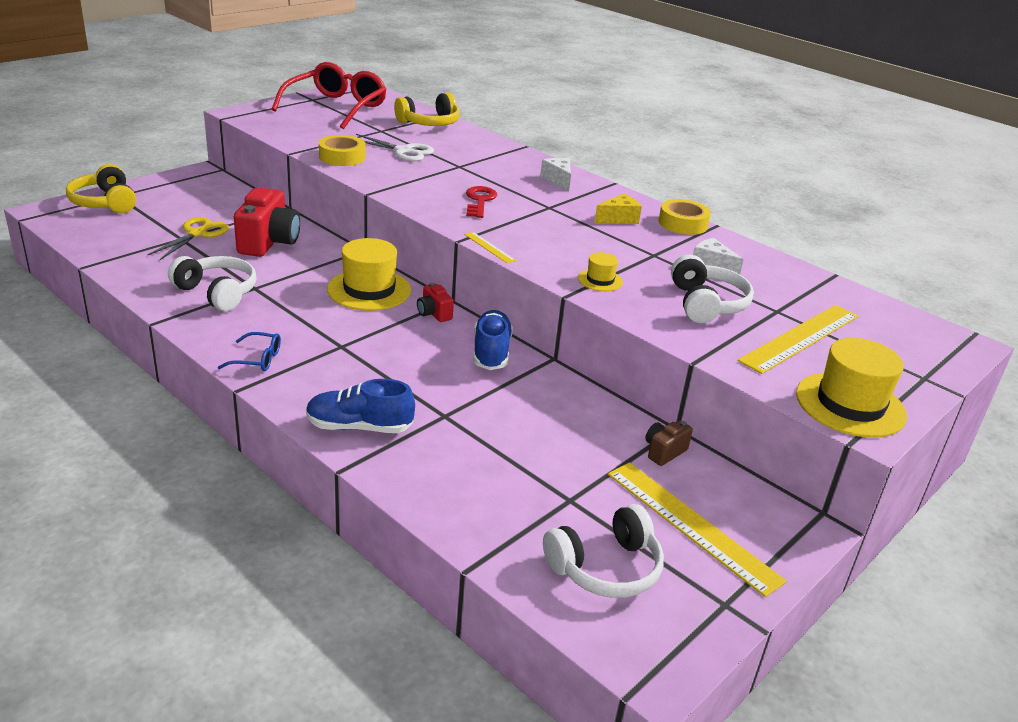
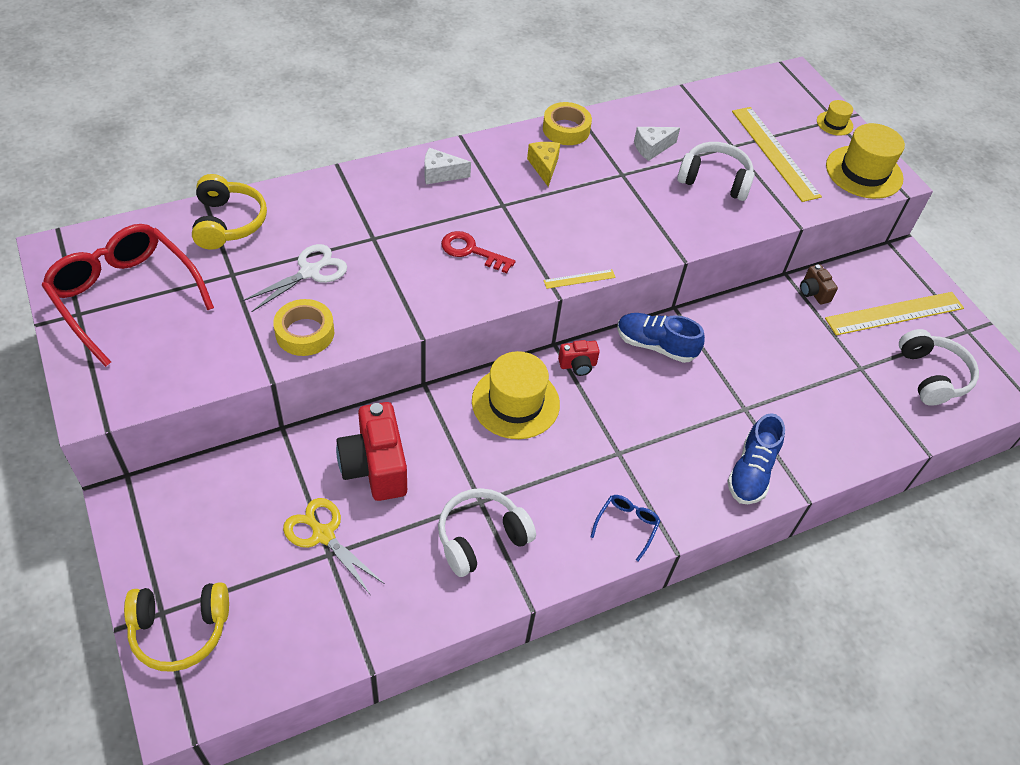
camera: 70 degrees left, 20 degrees up
(268, 243) = (375, 467): red camera -> red camera turned 135 degrees counterclockwise
(600, 280) = (661, 227): yellow hat -> yellow hat (834, 123)

